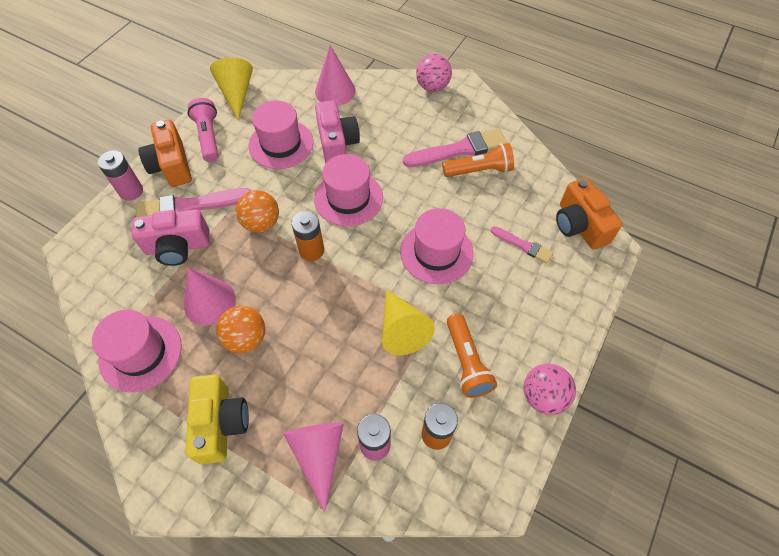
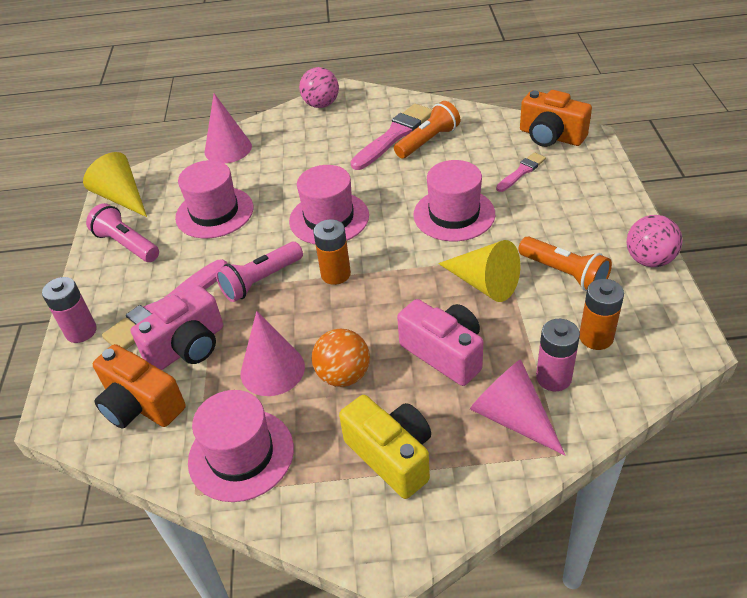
camera: 30 degrees left, 15 degrees down
(172, 166) = (108, 287): orange camera -> orange camera (141, 405)
(261, 223) = (261, 281): orange ball -> pink flashlight
(337, 144) = (273, 185): pink camera -> pink camera (444, 353)
(523, 245) = (521, 172): pink brush -> pink brush turned 45 degrees counterclockwise

